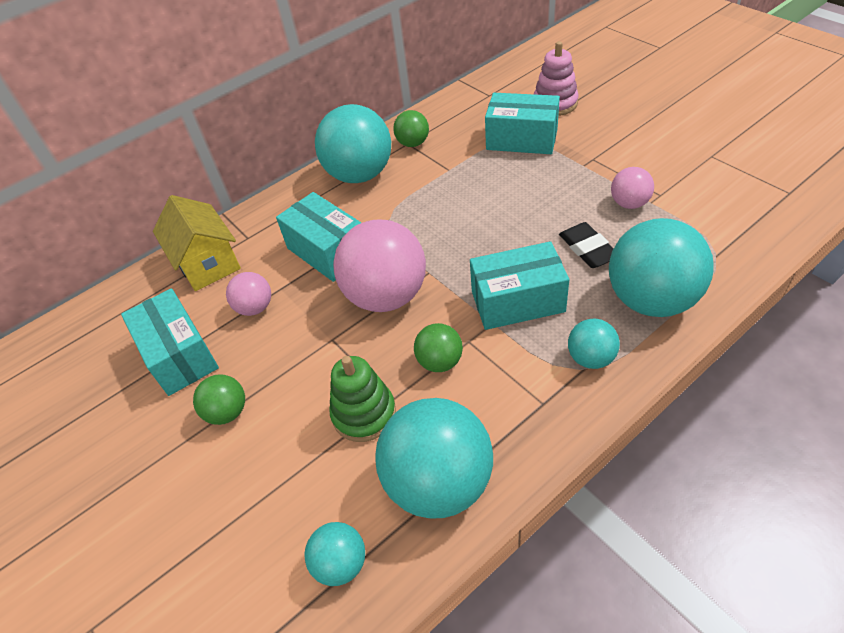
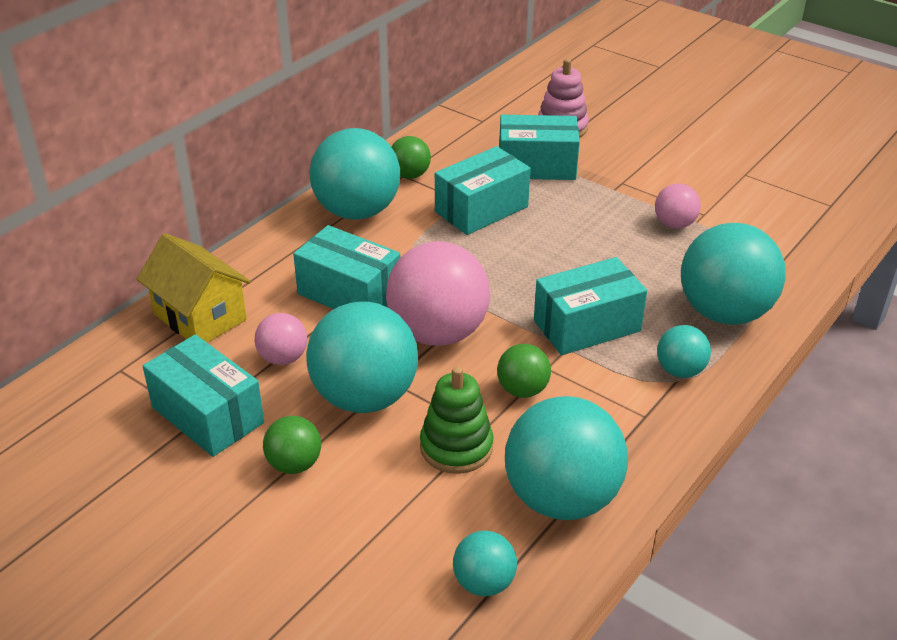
camera: 20 degrees left, 10 degrees down
(305, 353) = (364, 397): none -> turquoise ball
(461, 178) = (481, 209): none -> turquoise box
(588, 248) = (645, 270): black eraser -> none

